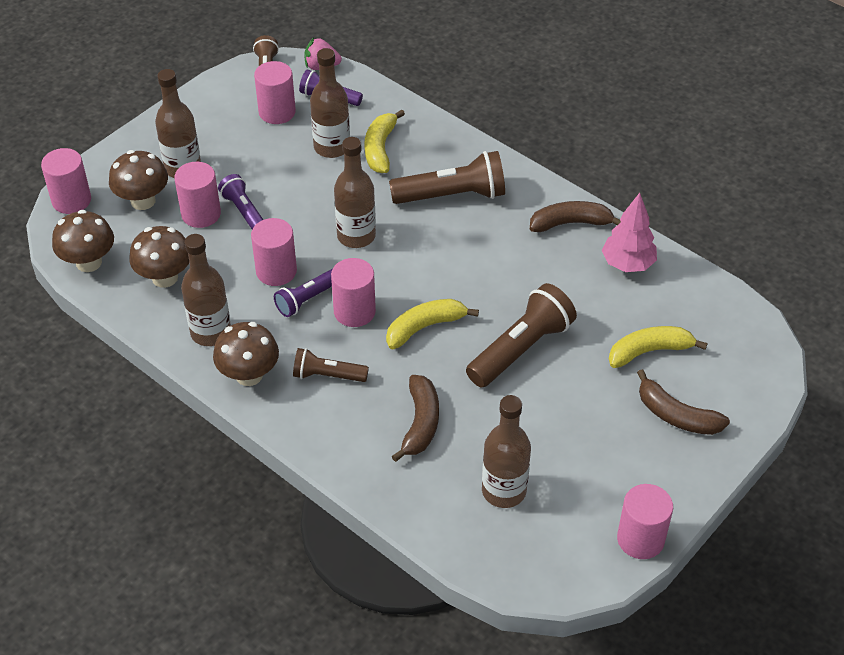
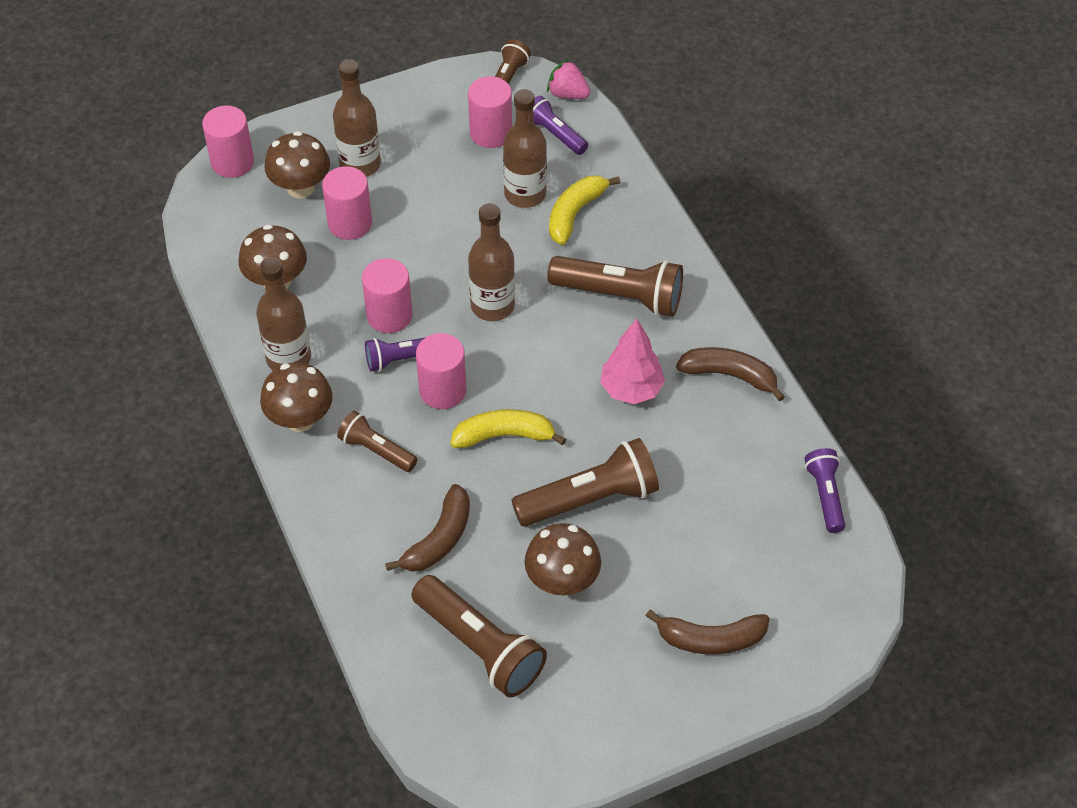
camera: 25 degrees right, 5 degrees up
(89, 262) = (213, 237): brown mushroom -> brown mushroom (562, 581)
(243, 211) = (394, 235): purple flashlight -> purple flashlight (825, 495)
(504, 491) = (480, 646): brown bottle -> brown flashlight
(627, 264) = (763, 446): pink tree -> pink tree (631, 389)
(640, 539) = (589, 757): pink cylinder -> none
(649, 351) = (726, 556): yellow banana -> none
(676, 415) = (710, 639): brown banana -> brown banana turned 60 degrees counterclockwise

